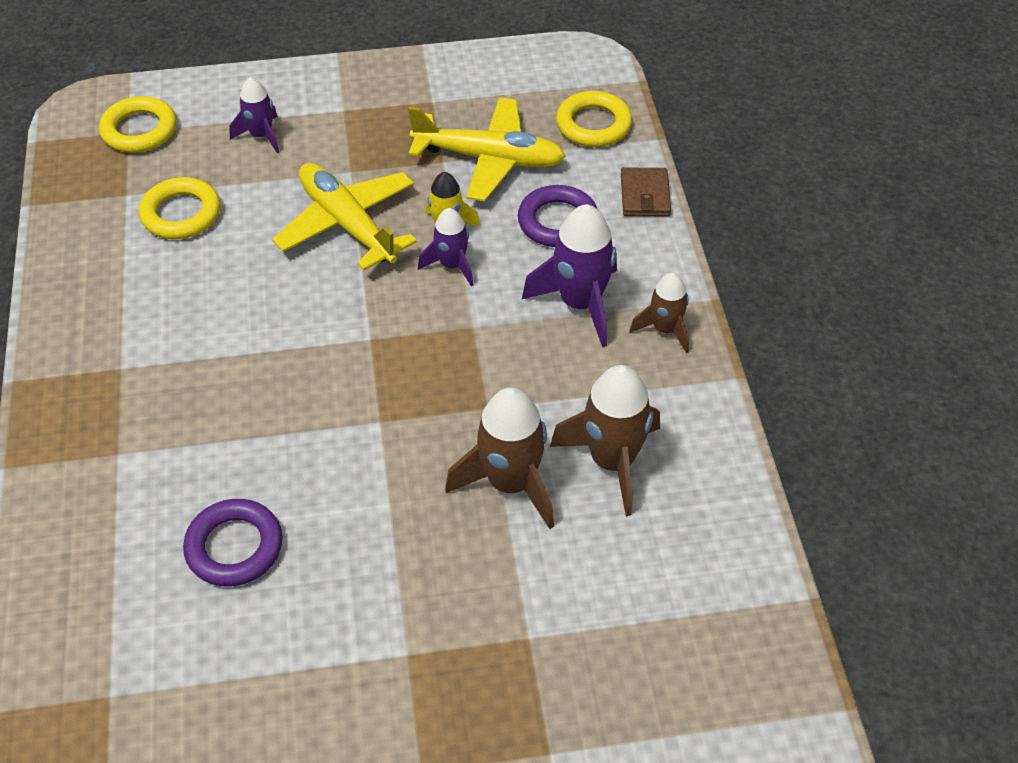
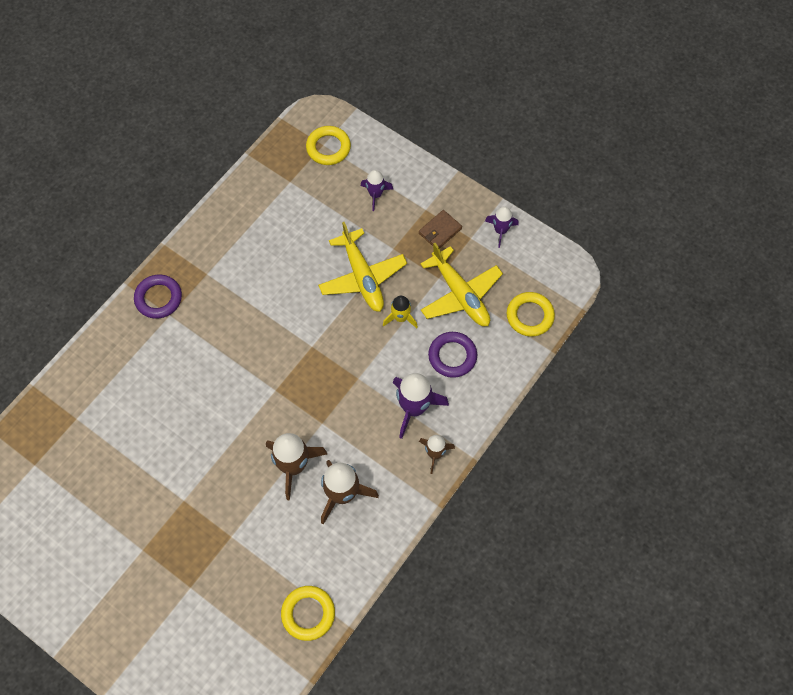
camera: 45 degrees right, 15 degrees up
(181, 214) = (301, 212): yellow ring -> yellow ring (308, 613)
(234, 547) = (170, 397): purple ring -> purple ring (158, 298)
(347, 224) = (362, 277): yellow plane -> yellow plane turned 150 degrees clockwise
(451, 265) = (382, 338): purple rocket -> purple rocket (500, 230)
(645, 195) = (507, 377): brown wallet -> brown wallet (440, 231)

